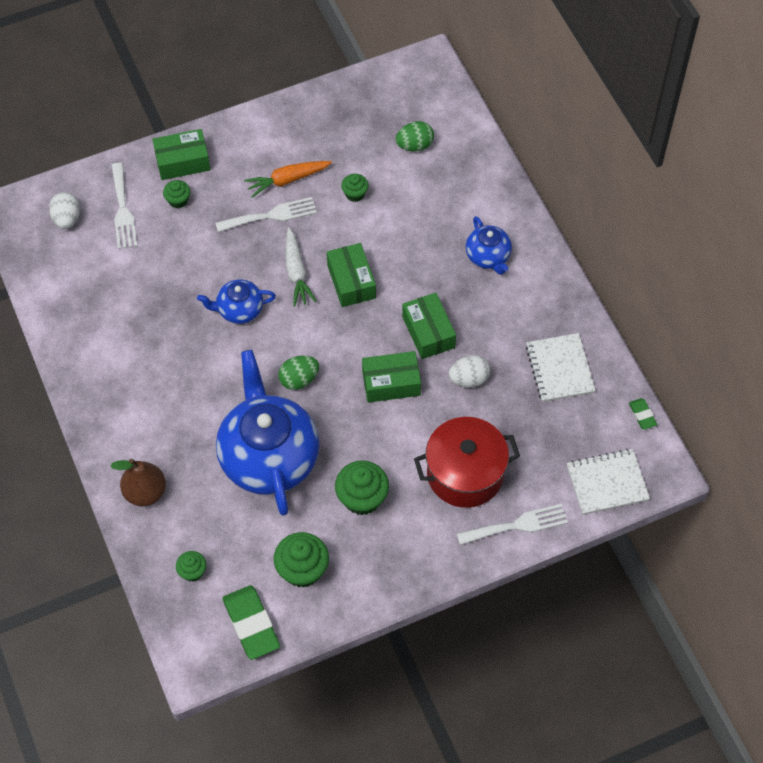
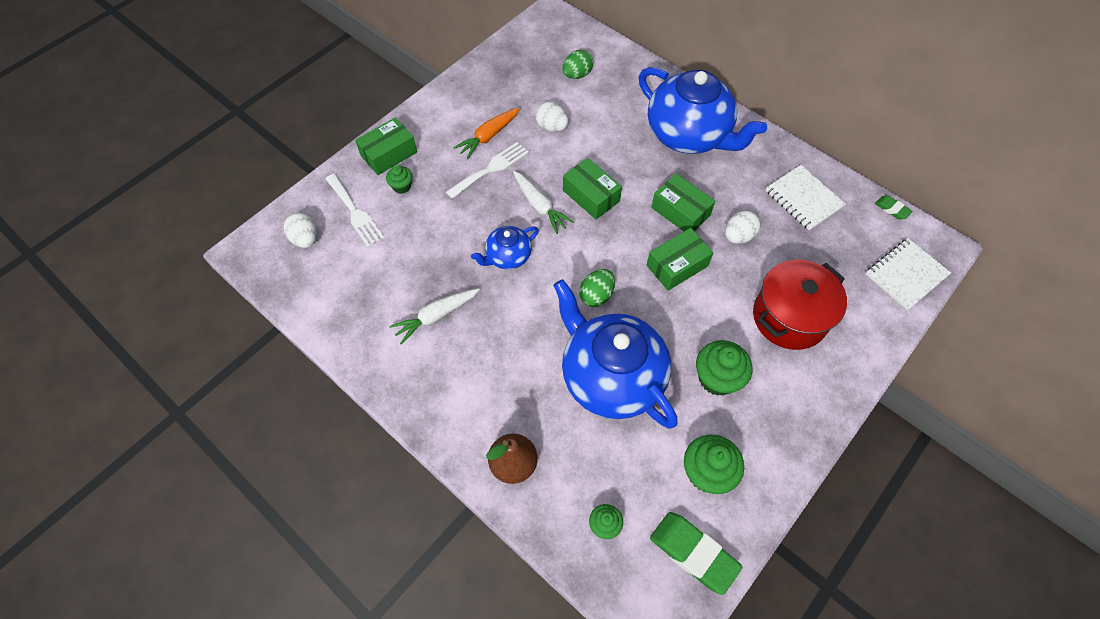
camera: 25 degrees left, 0 degrees up
(146, 339) = (436, 316): none -> white carrot
(355, 194) = (551, 127): green cupcake -> white egg
(488, 256) = (688, 135): blue teapot -> blue teapot, size x2.07
(517, 525) = (862, 343): white fork -> none

